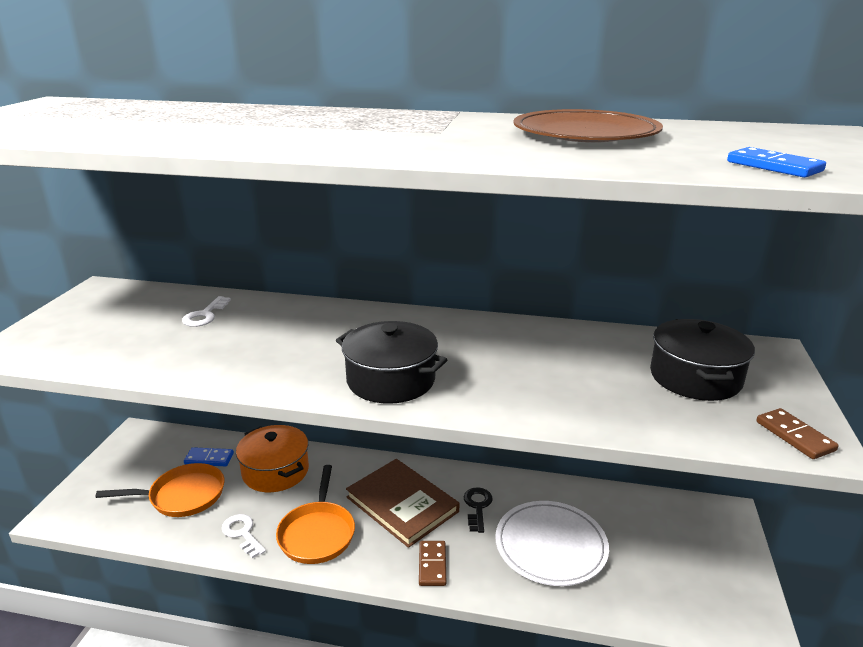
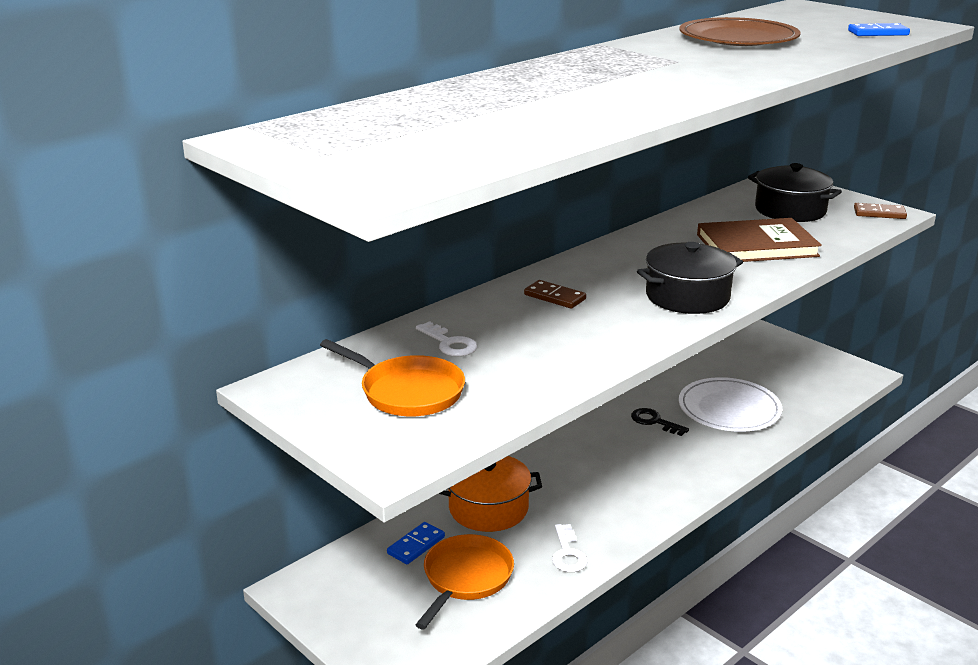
camera: 55 degrees left, 0 degrees up
(242, 533) = (568, 554): white key -> white key turned 90 degrees counterclockwise
(317, 533) = (609, 511): orange pan -> orange pan (407, 392)
(402, 504) = (614, 455): brown book -> brown book (756, 245)
(432, 565) = (703, 467): brown domino -> brown domino (555, 297)

